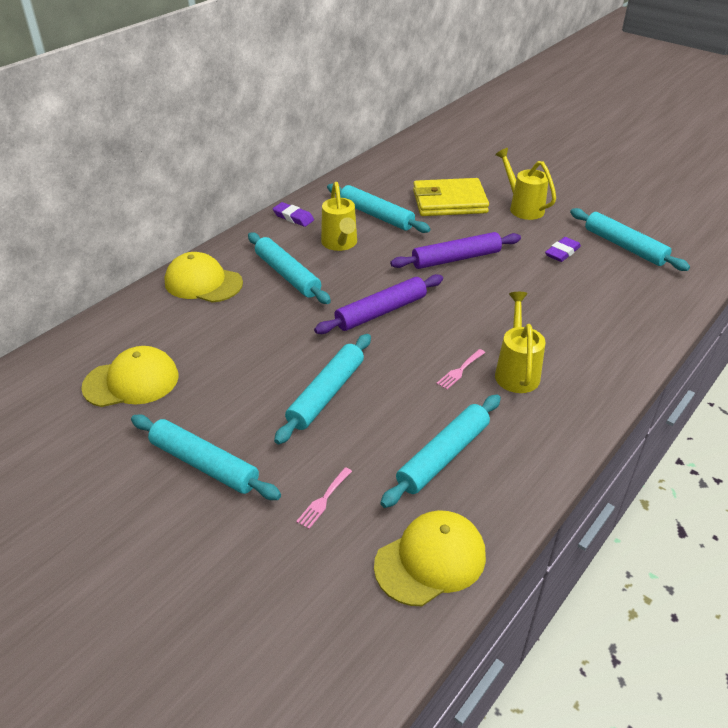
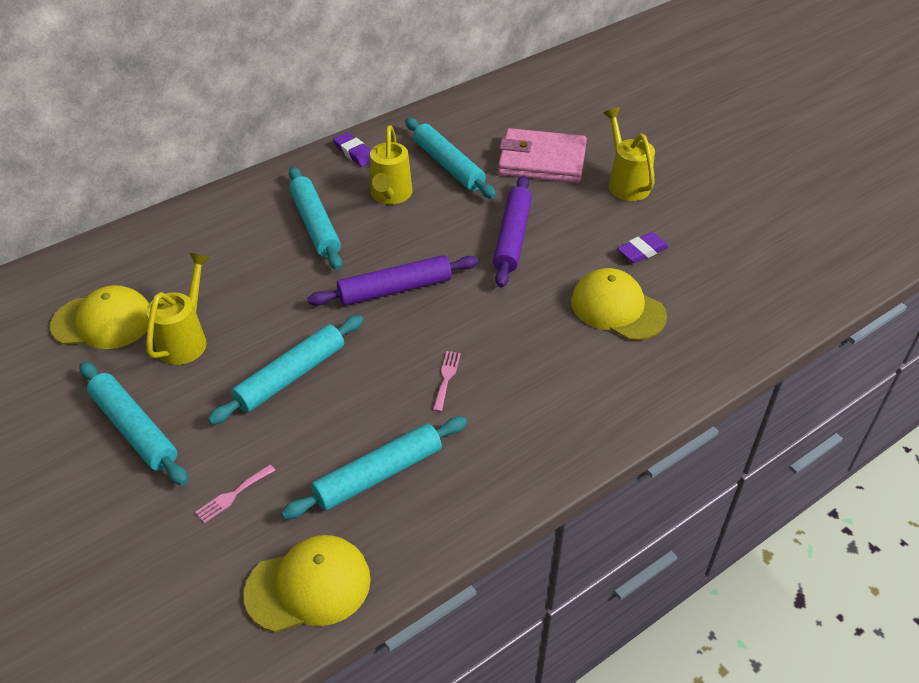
camera: 15 degrees right, 5 degrees up
(203, 283) = (223, 218): yellow cap -> yellow cap (617, 308)
(449, 202) = (542, 161): yellow wallet -> pink wallet
(456, 258) = (512, 237): purple rolling pin -> purple rolling pin turned 75 degrees counterclockwise
(460, 370) = (446, 378): pink fork -> pink fork turned 135 degrees clockwise
(516, 371) = (509, 392): yellow watering can -> yellow watering can (186, 339)
(624, 246) = (723, 256): turquoise rolling pin -> none

